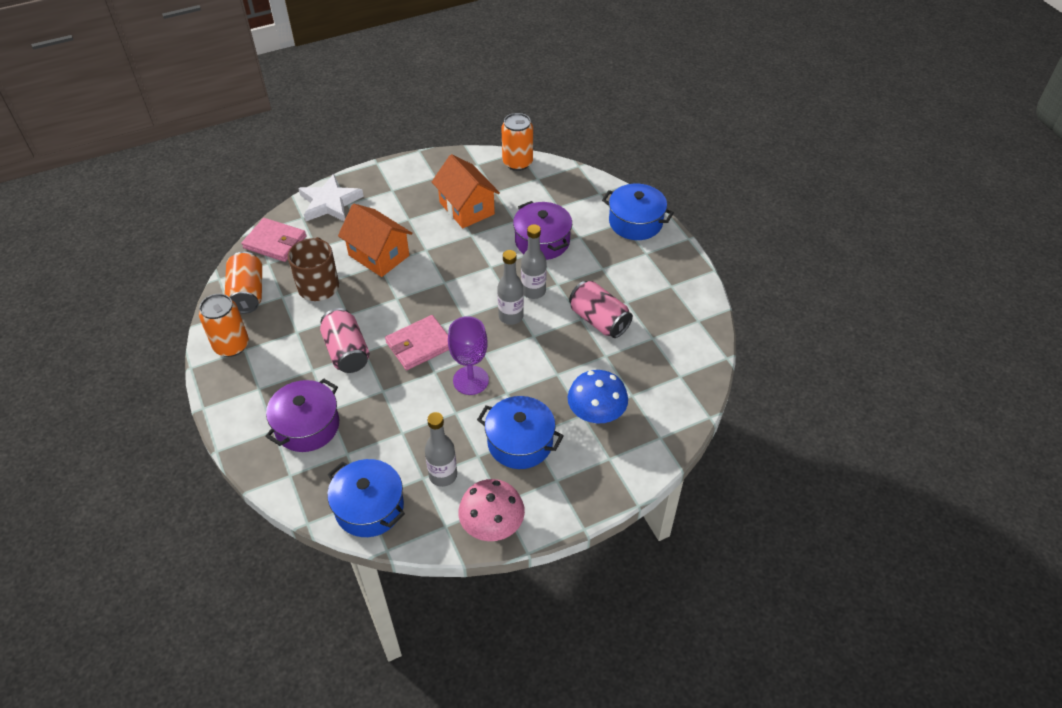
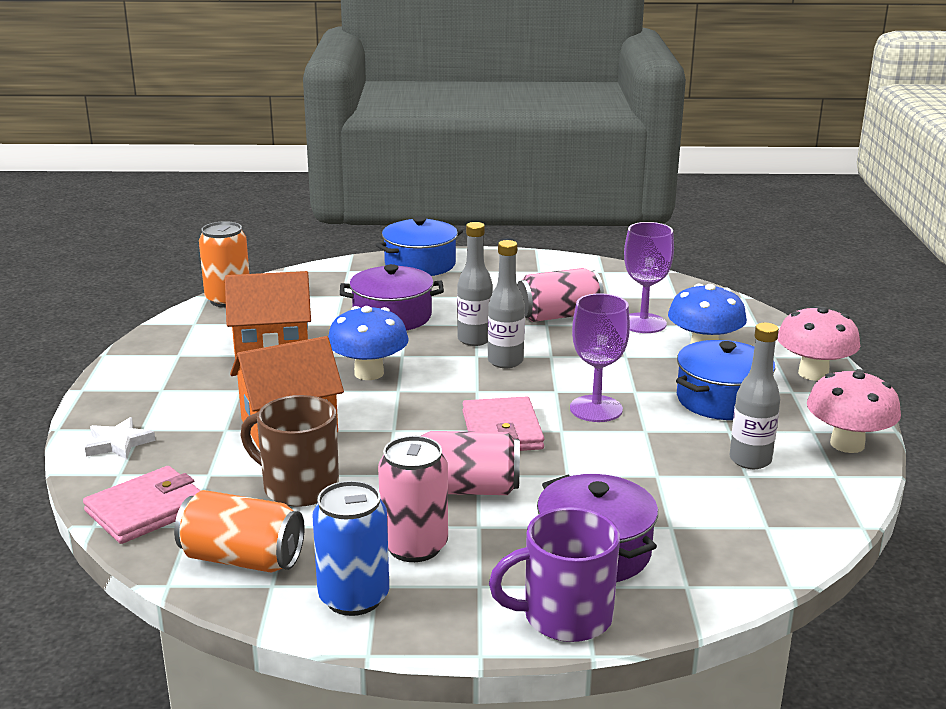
camera: 65 degrees left, 25 degrees down
(231, 345) = (354, 597): orange can -> blue can
(243, 430) = (564, 617): none -> purple mug
(283, 351) = (414, 546): none -> pink can
(330, 203) = (118, 443): white star -> white star, size x0.58
(369, 507) = (782, 526): blue pot -> none
(458, 261) = (369, 373): none -> blue mushroom
(593, 488) = (813, 373): none -> pink mushroom
(617, 369) = (643, 323): none -> purple goblet

